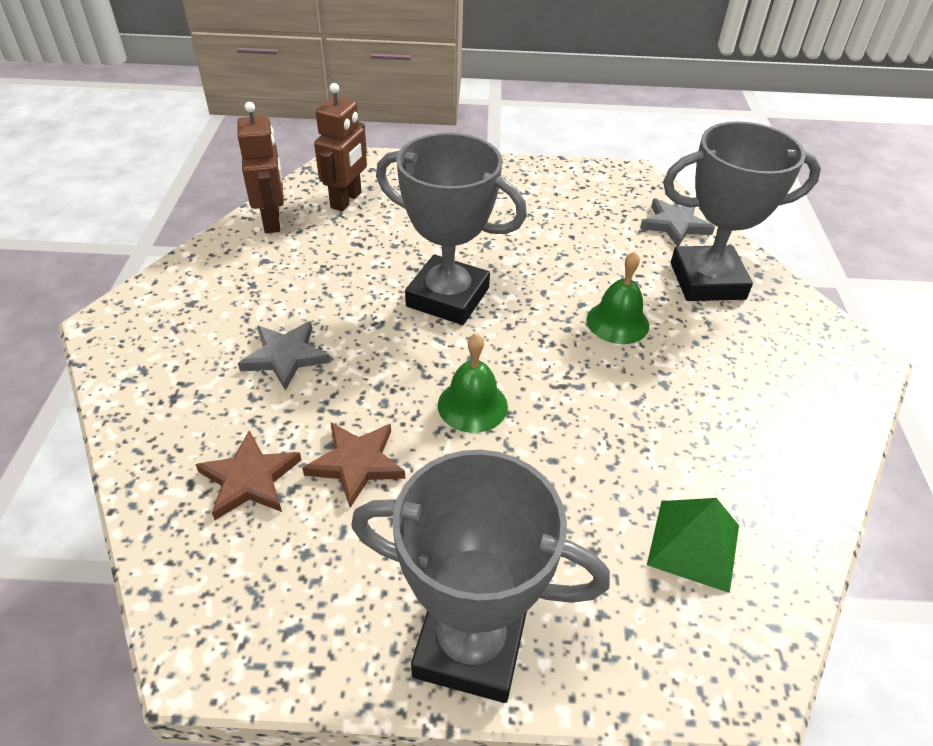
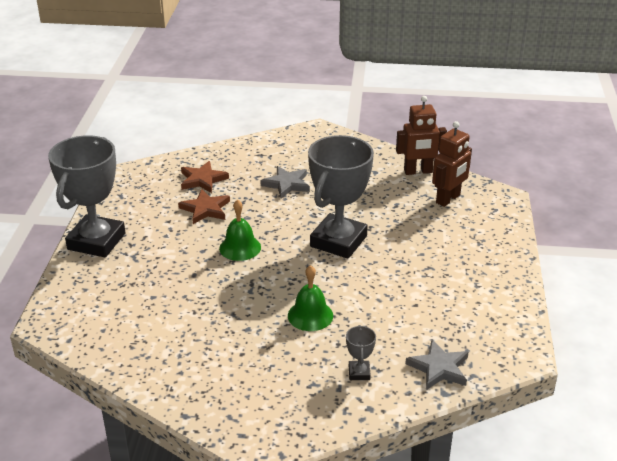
camera: 95 degrees right, 10 degrees down
(346, 200) = (448, 199): brown robot -> brown robot turned 75 degrees counterclockwise
(694, 545) = (124, 319): green pyramid -> none
(707, 281) = (359, 373): grey trophy -> grey trophy, size x0.40

